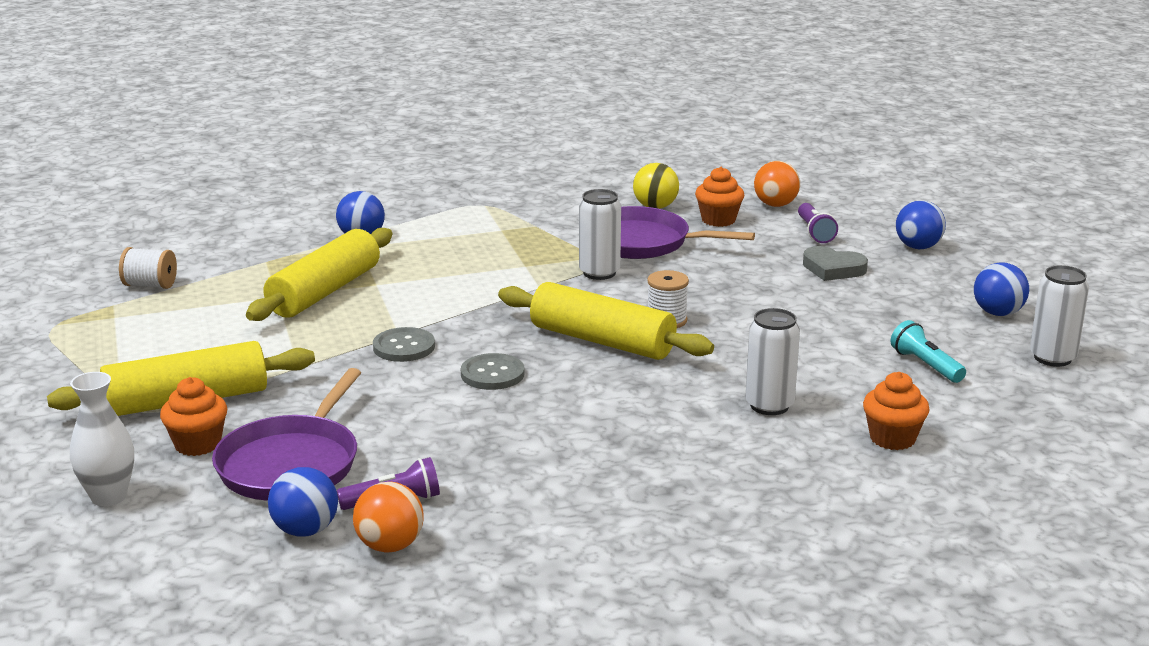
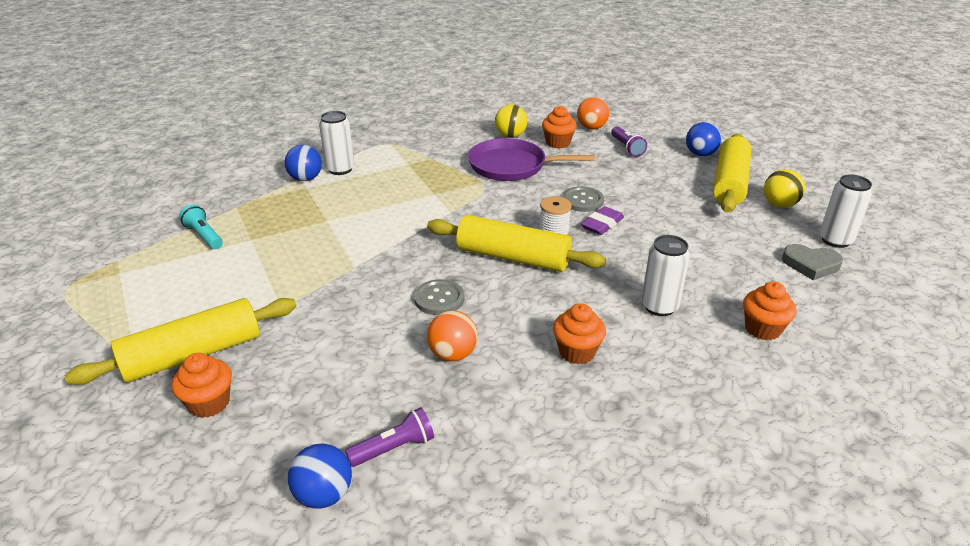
camera: 10 degrees left, 10 degrees up
(109, 497) = (135, 478): white vase -> none
(150, 285) = (146, 238): white spool -> none
(291, 463) = (296, 415): purple pan -> none
(325, 292) = (288, 231): yellow rolling pin -> yellow rolling pin (730, 183)
(390, 546) = (404, 503): orange ball -> orange ball (452, 354)
(404, 347) = (362, 279): grey button -> grey button (582, 201)
(599, 273) = (490, 195): white can -> white can (340, 169)
(642, 439) = (577, 352): none -> orange cupcake
(736, 315) = (602, 224): none -> purple eraser
(833, 269) = (652, 177): grey heart -> grey heart (810, 265)
(925, 365) = (753, 256): turquoise flashlight -> turquoise flashlight (204, 236)
(998, 313) = (779, 204): blue ball -> yellow ball

